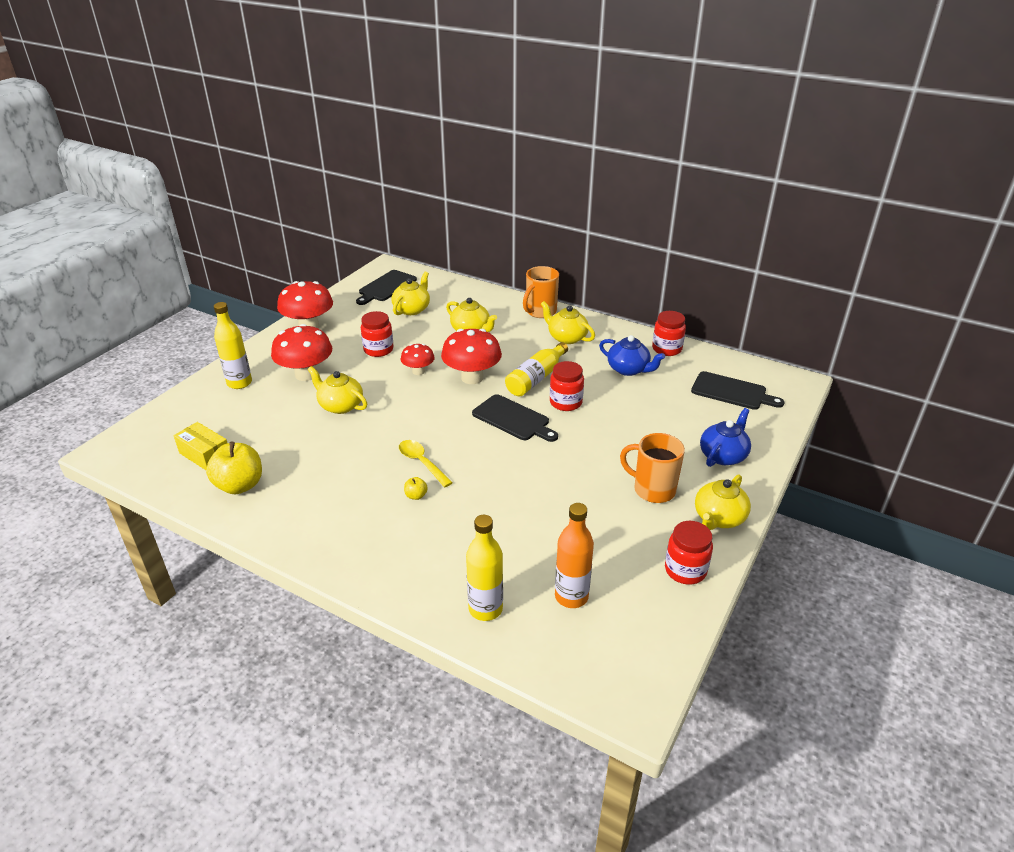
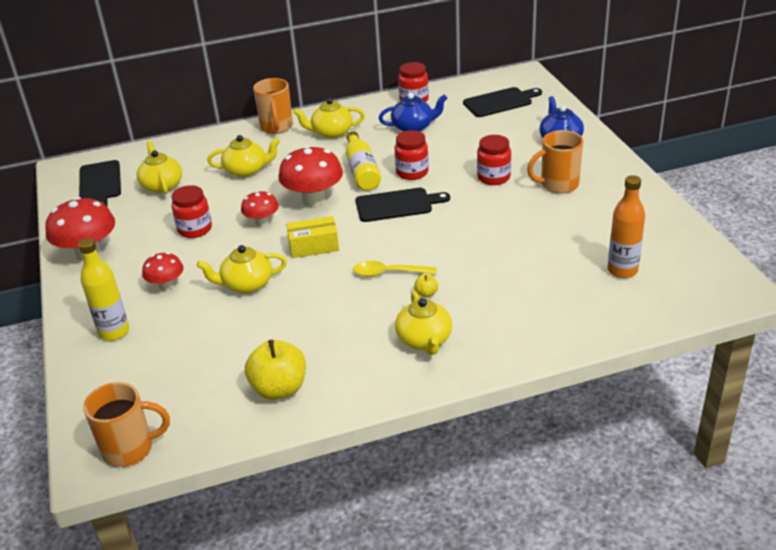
camera: 45 degrees left, 0 degrees up
(131, 456) = (130, 449): none -> orange mug
(205, 455) = (201, 396): yellow box -> yellow box (314, 246)
(306, 374) = (166, 285): red mushroom -> red mushroom, size x0.57
(485, 609) = (592, 314): yellow bottle -> none
(685, 570) = (650, 212): red jar -> red jar (493, 177)
(718, 518) = (618, 174): yellow teapot -> yellow teapot (424, 340)

